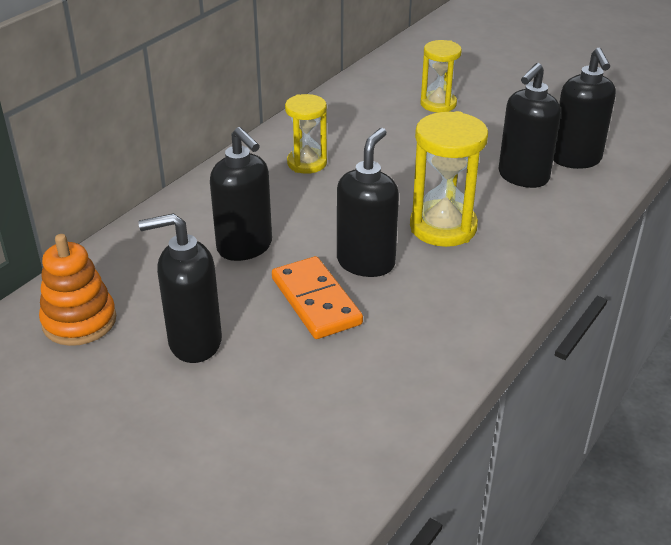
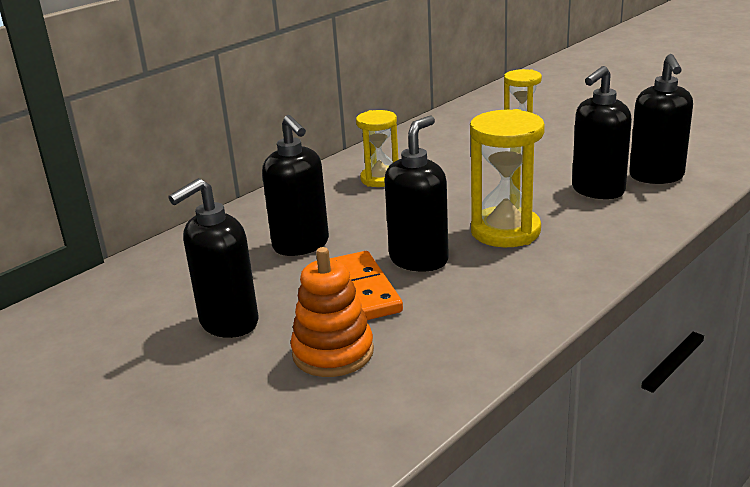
camera: 10 degrees right, 10 degrees down
(79, 321) = (123, 302): orange stacking toy -> orange stacking toy (333, 352)
(194, 342) = (228, 323): black soap dispenser -> black soap dispenser turned 45 degrees counterclockwise

